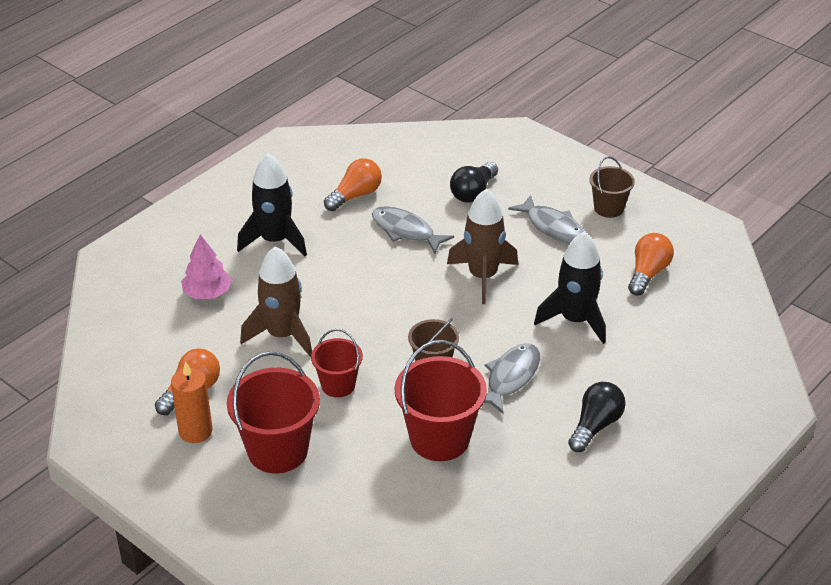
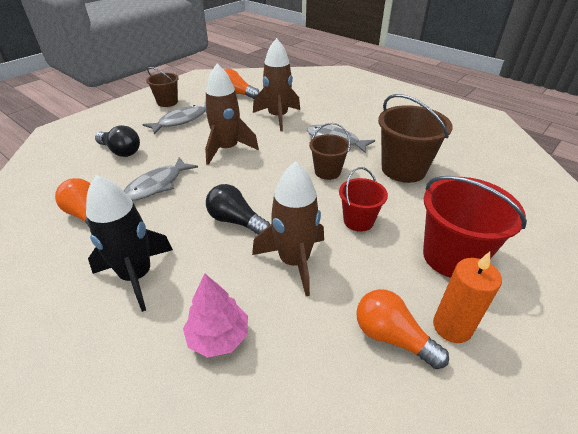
camera: 90 degrees left, 0 degrees up
(439, 439) = (403, 169): red bucket -> brown bucket
(575, 320) = (278, 117): black rocket -> brown rocket
(595, 426) = (372, 115): black light bulb -> black light bulb (236, 221)

